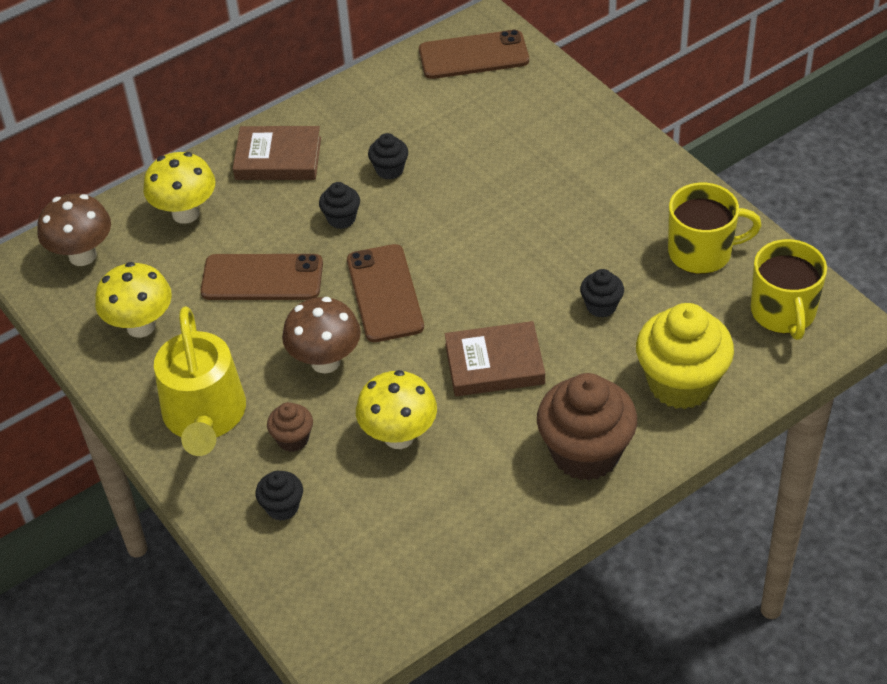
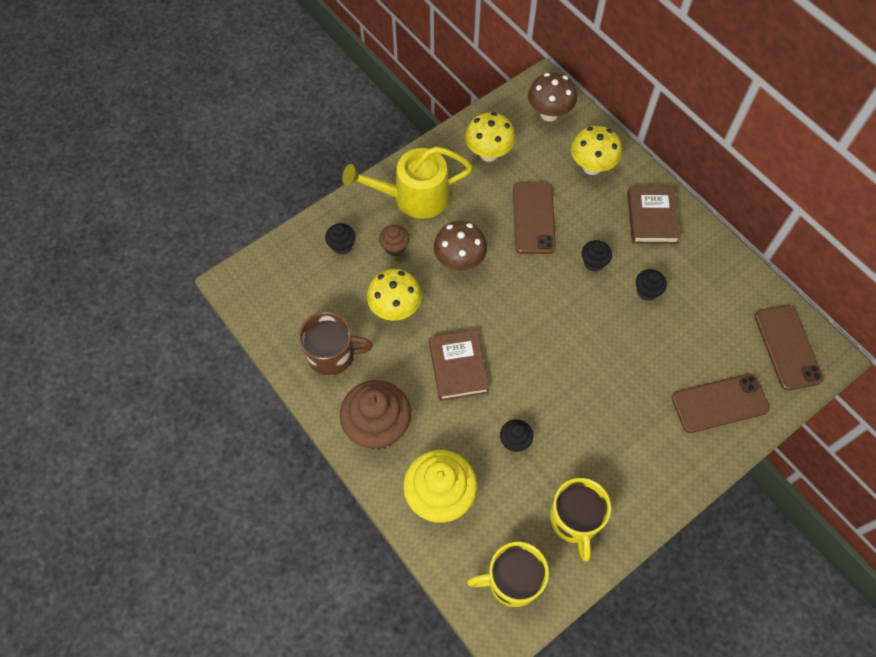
camera: 85 degrees right, 15 degrees up
(384, 293) = (522, 294): brown phone -> brown phone (720, 403)
(472, 512) = (332, 355): none -> brown mug

